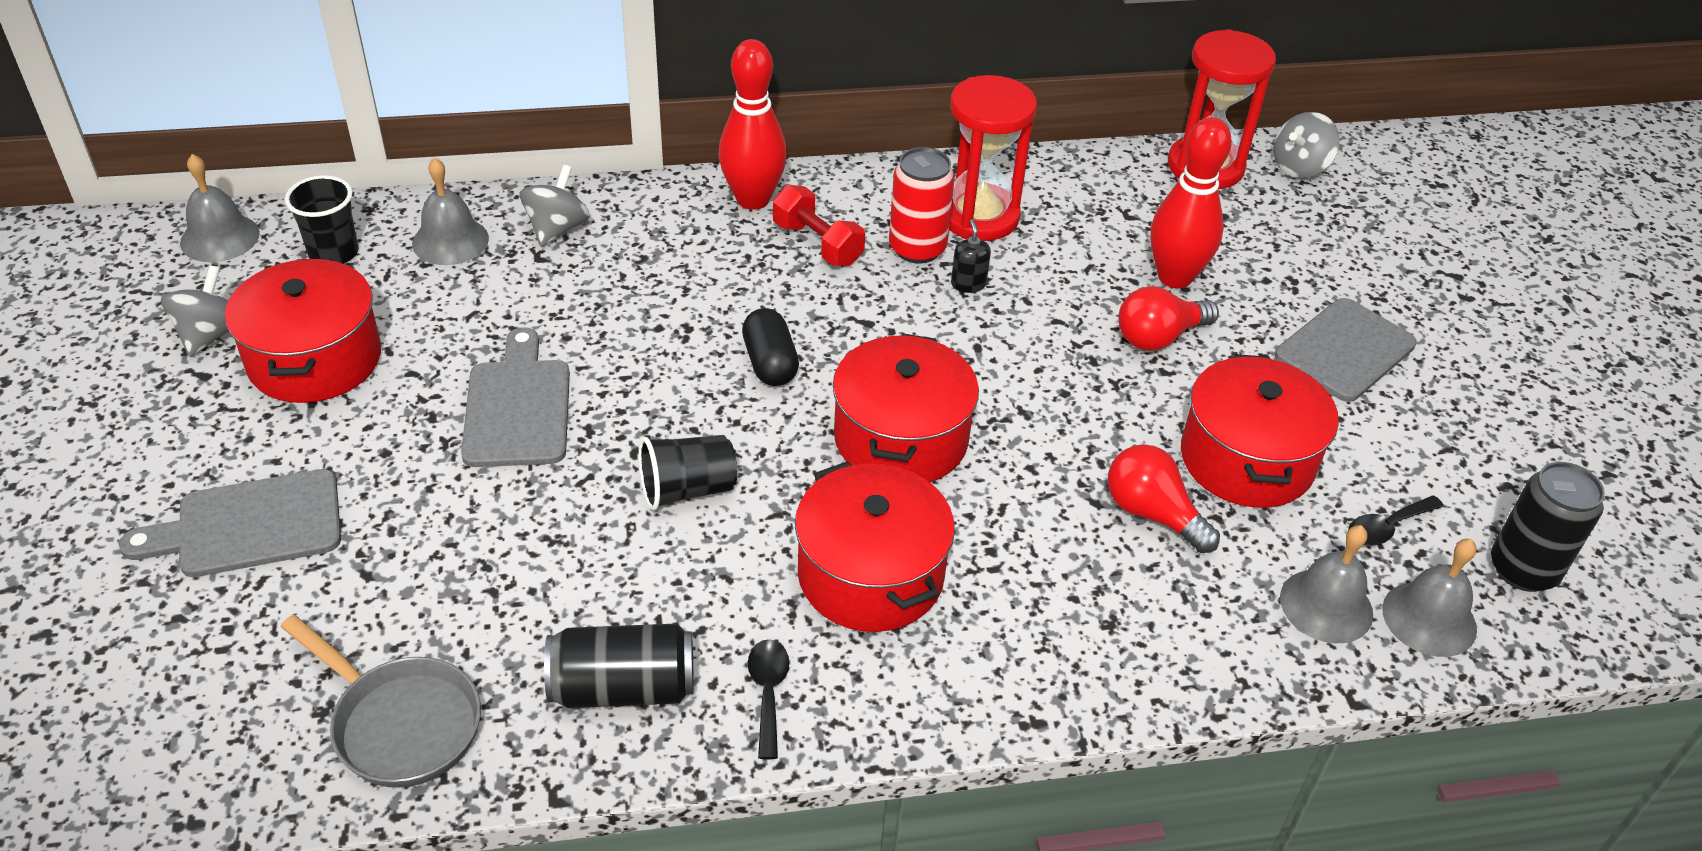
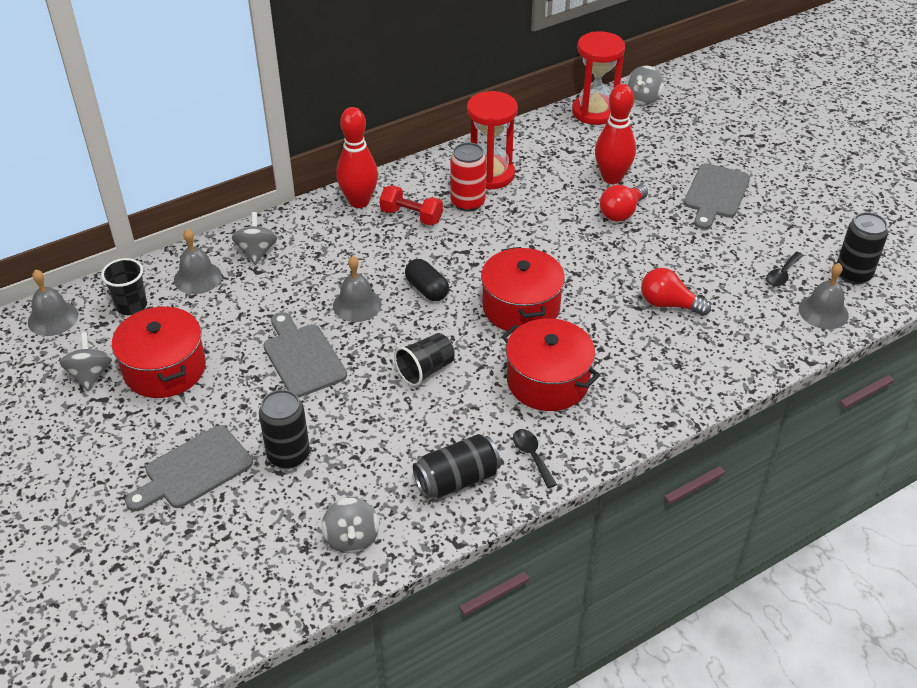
camera: 20 degrees left, 0 degrees up
(397, 552) = (288, 455): none -> black can
(400, 723) = (351, 538): grey pan -> grey spinning top
(968, 284) = (507, 214): black soap dispenser -> none
(1247, 459) = (699, 262): red pot -> none
(1326, 605) = (774, 321): grey bell -> grey bell (357, 305)

